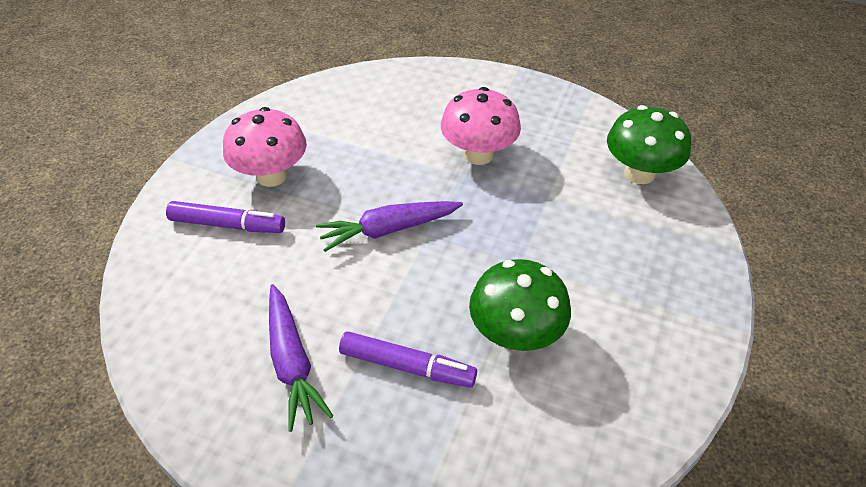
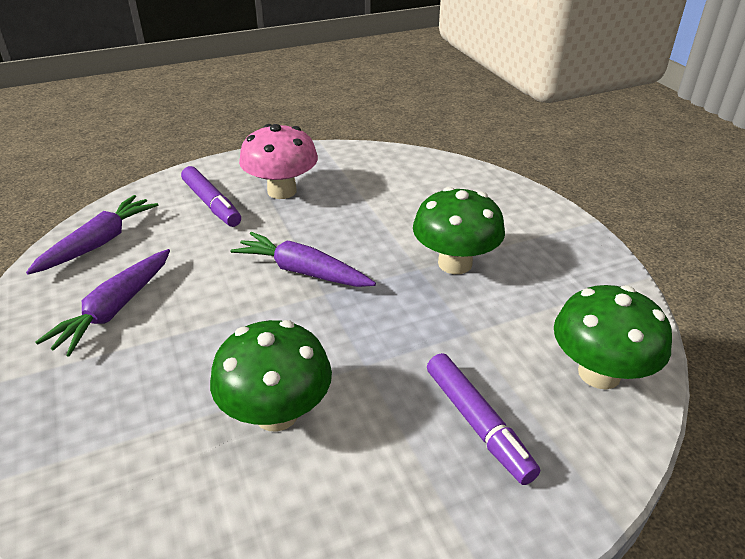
camera: 45 degrees right, 10 degrees down
(180, 325) = (99, 243): none -> purple carrot
(407, 366) = (170, 369): purple marker -> purple marker (477, 423)
(478, 154) = (455, 263): pink mushroom -> green mushroom

